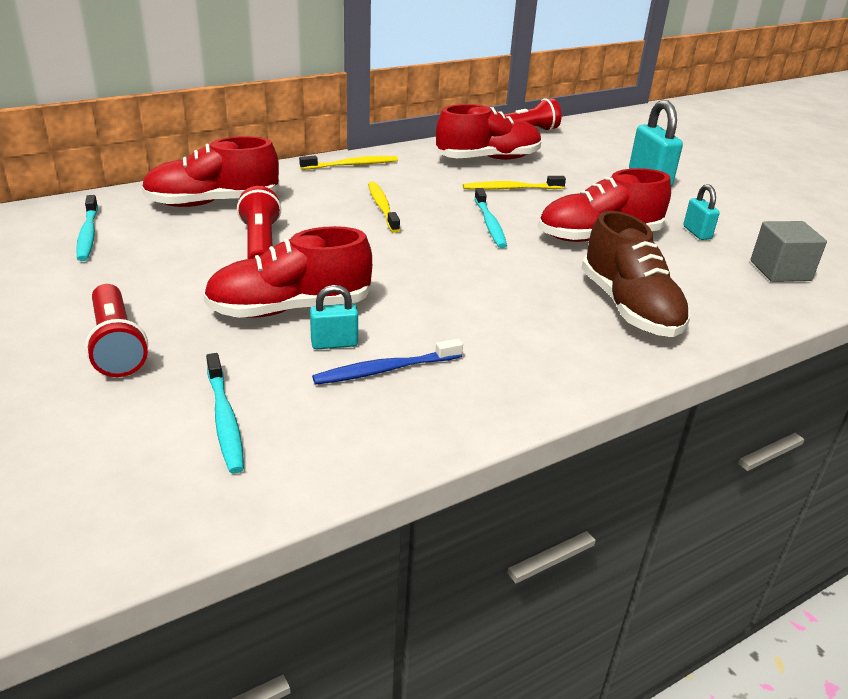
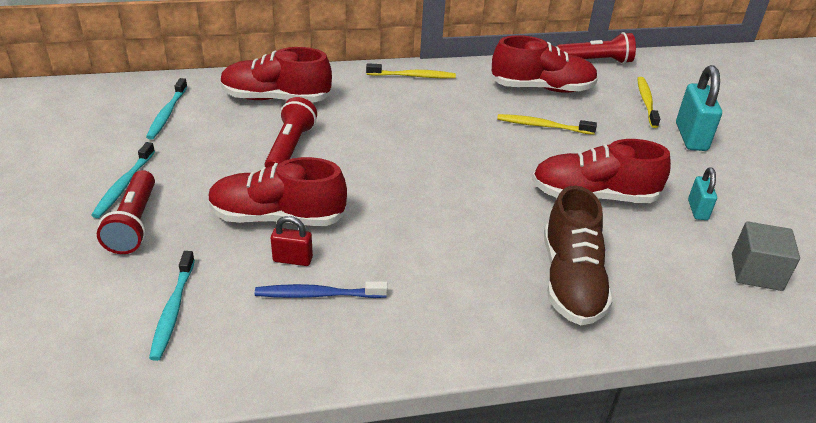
camera: 20 degrees right, 5 degrees up
(334, 344) = (292, 259): turquoise padlock -> red padlock
(382, 207) = (413, 127): yellow toothbrush -> yellow toothbrush (646, 102)
(489, 224) = (498, 162): turquoise toothbrush -> turquoise toothbrush (124, 185)

